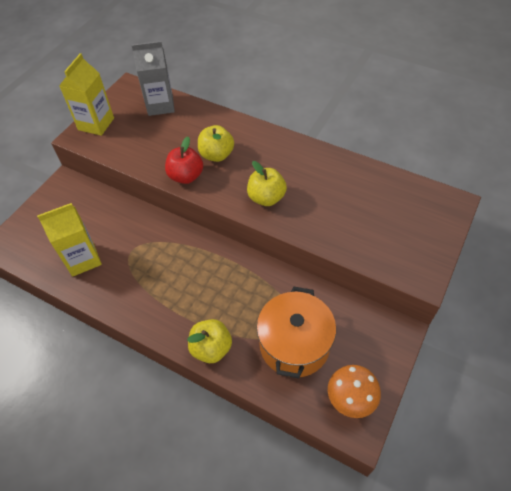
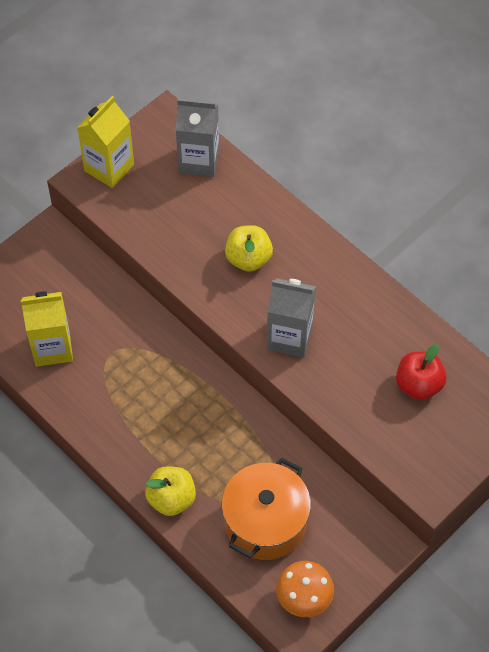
camera: 15 degrees right, 5 degrees up
(186, 176) = (201, 279): red apple -> red apple (418, 385)
(266, 198) = (289, 337): yellow apple -> grey carton

